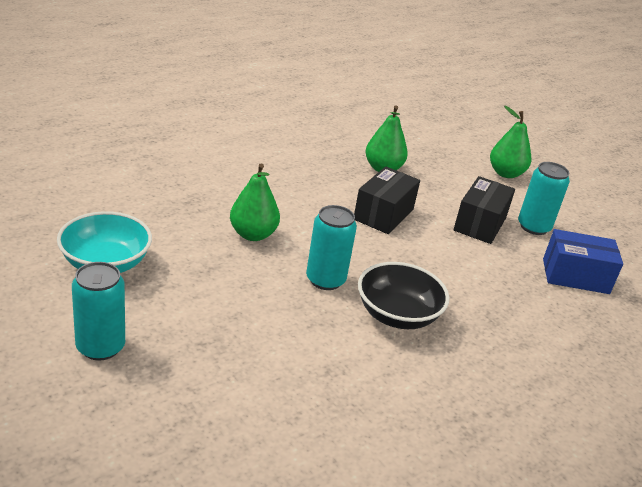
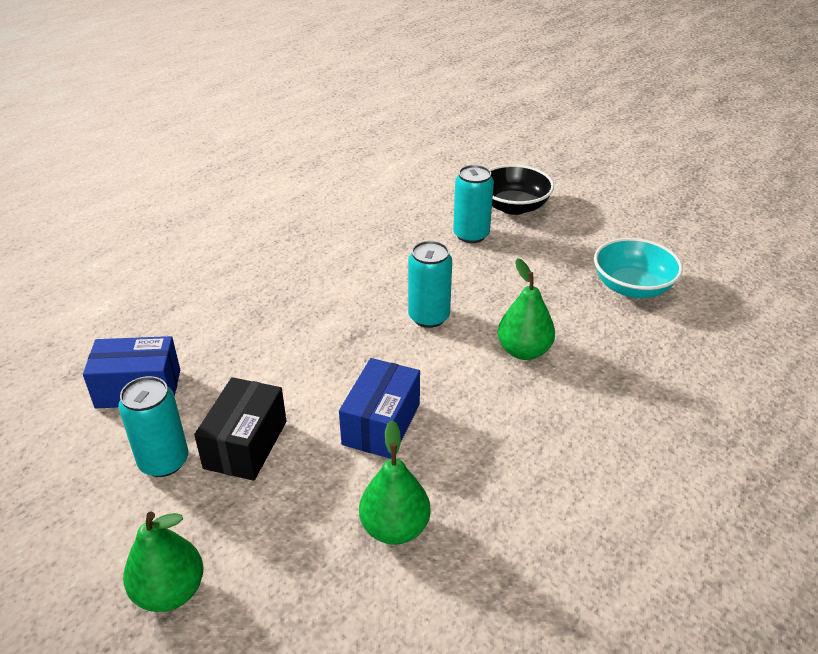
camera: 175 degrees right, 5 degrees up
(100, 347) = (575, 228): turquoise can -> turquoise can (471, 235)
(383, 214) = (381, 424): black box -> blue box
(397, 315) = (353, 298): black bowl -> black bowl (513, 206)

